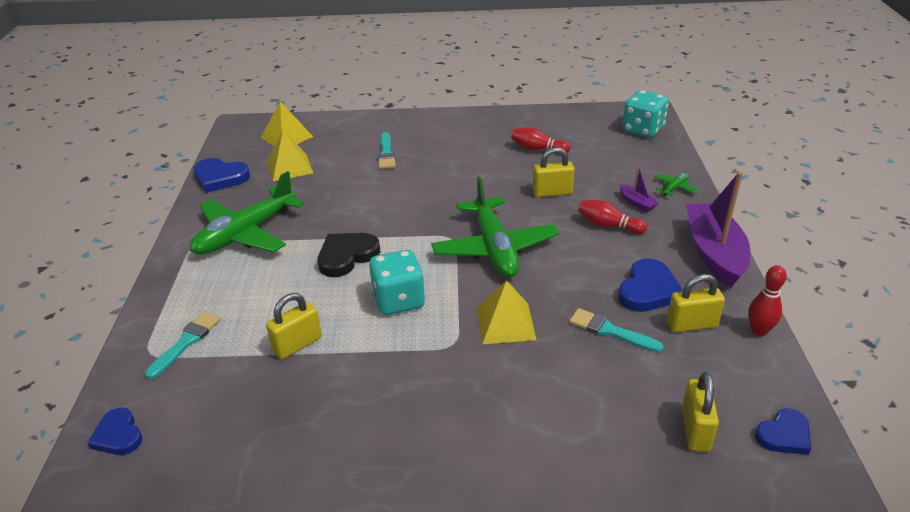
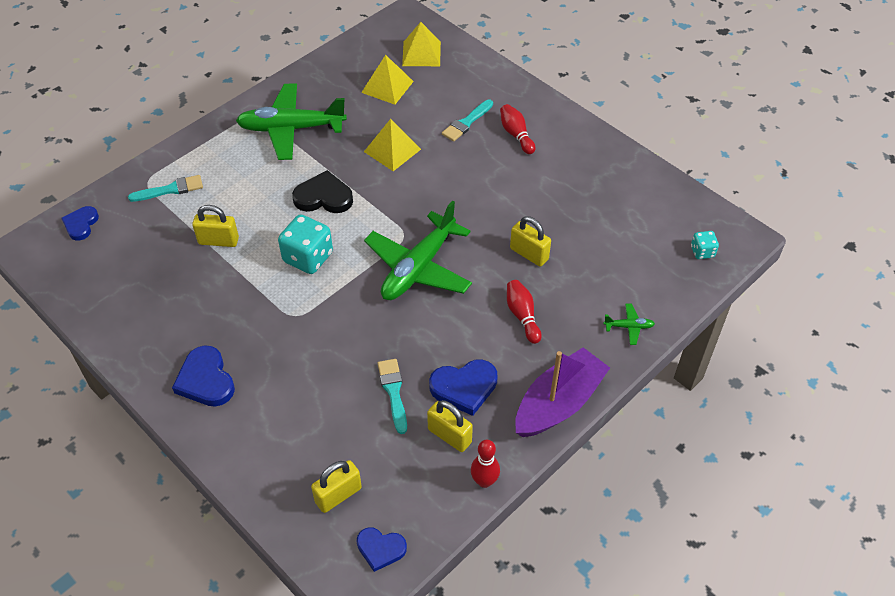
camera: 45 degrees right, 15 degrees up
(220, 178) = (334, 64): blue heart -> blue heart (206, 380)
(505, 323) = (342, 329): yellow pyramid -> yellow pyramid (392, 150)
(538, 149) = (583, 204): red bowling pin -> red bowling pin (516, 135)
(637, 203) = (575, 315): purple boat -> none
(642, 130) = (702, 252): turquoise dice -> turquoise dice, size x0.53

